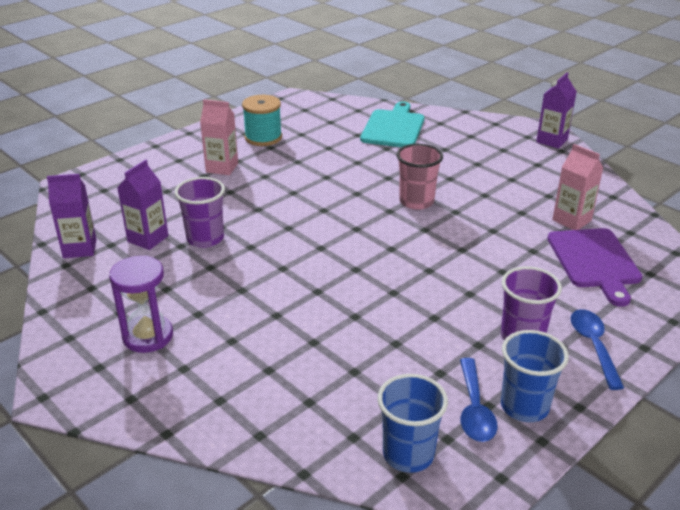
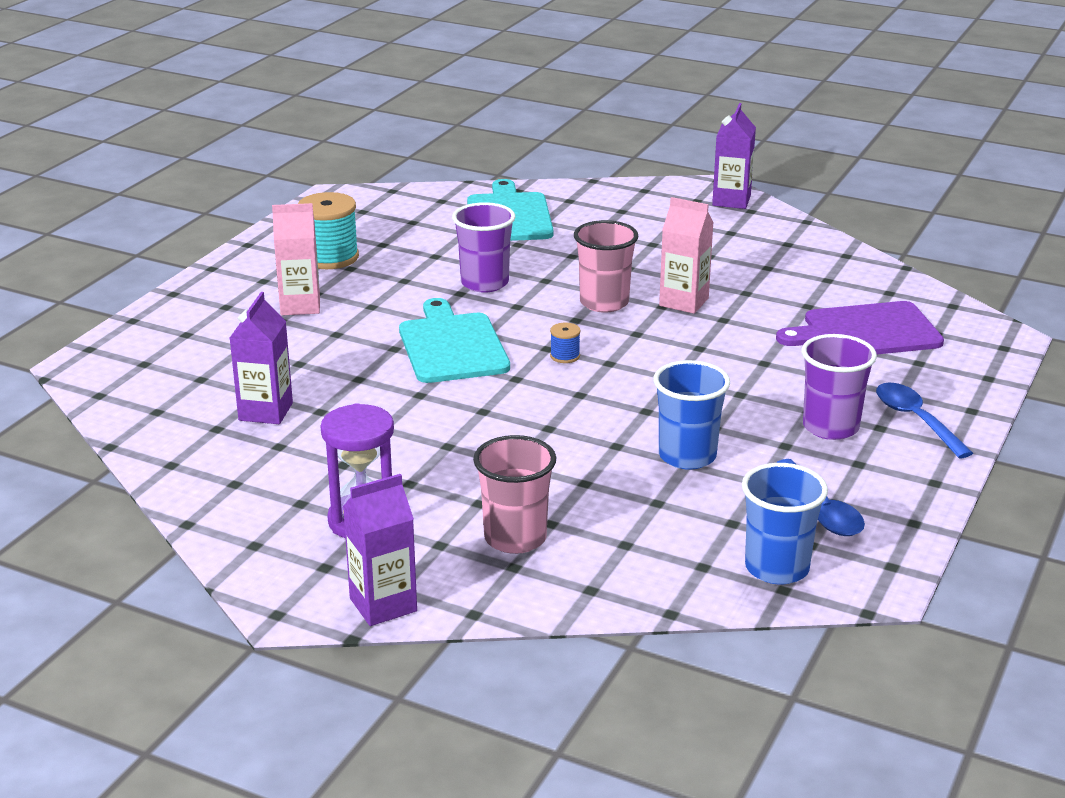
camera: 20 degrees left, 5 degrees down
(80, 248) = (175, 441): purple carton -> purple carton (383, 605)
(205, 238) = (348, 396): purple cup -> purple cup (484, 283)
(236, 376) = (515, 538): none -> pink cup
(295, 214) = (452, 345): none -> turquoise cutting board
(364, 237) = (565, 356): none -> blue spool
(524, 406) = (875, 495): blue cup -> blue cup (687, 456)
(571, 220) = (812, 291): pink carton -> pink carton (684, 302)
(594, 261) = (866, 332): purple cutting board -> purple cutting board turned 105 degrees clockwise

